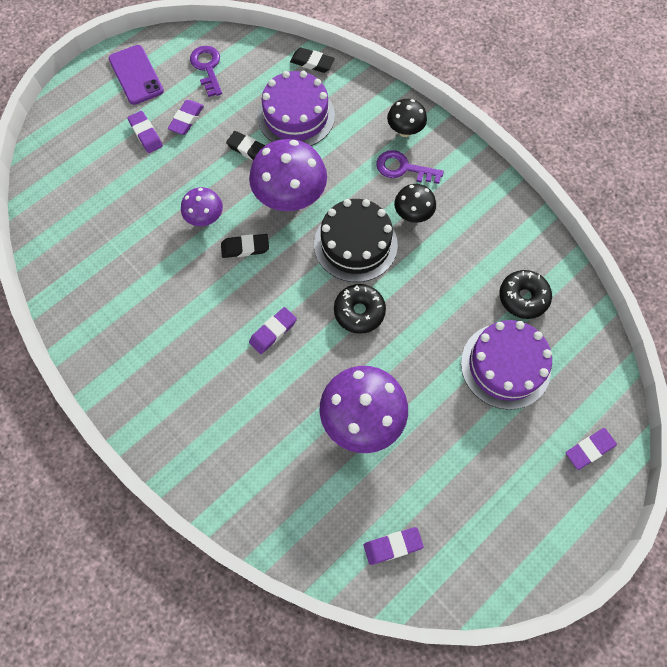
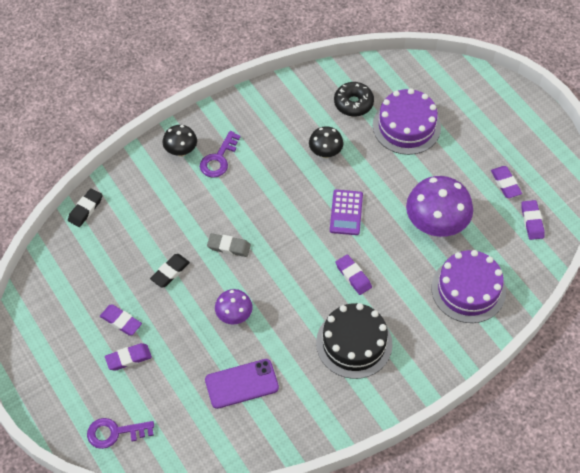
camera: 80 degrees left, 10 degrees down
(136, 75) = (54, 362): purple phone -> purple phone (241, 384)
(207, 67) = (64, 297): purple key -> purple key (114, 433)
(245, 247) = (270, 287): black eraser -> none
(290, 198) = (229, 247): purple mushroom -> grey eraser
(296, 116) = (142, 230): purple cake -> purple cake (468, 289)
(355, 244) = (284, 205): black cake -> black cake (354, 343)
(359, 312) = (346, 212): black donut -> purple calculator
(412, 215) = (265, 160): black mushroom -> black mushroom (325, 153)
(589, 449) = (475, 91): purple eraser -> purple eraser (505, 183)

